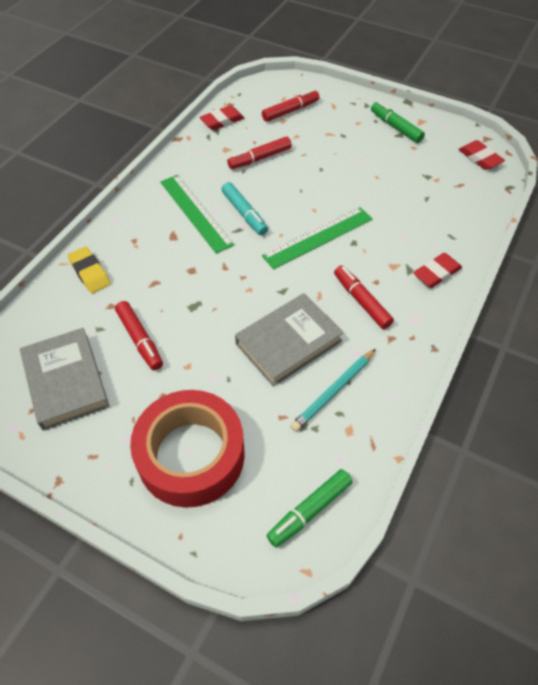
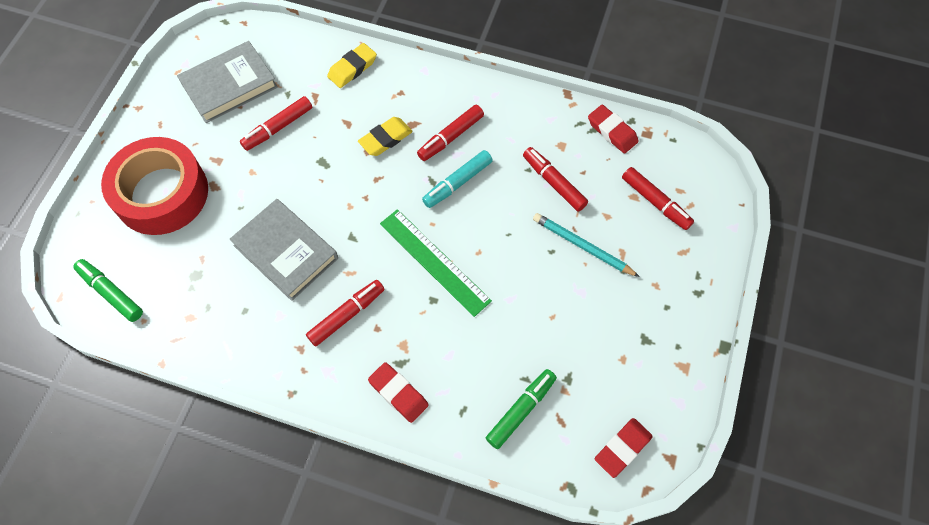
camera: 80 degrees right, 10 degrees up
(183, 256) = (385, 139): none -> yellow eraser
(196, 212) = (450, 137): green ruler -> red marker
(333, 391) = (231, 299): turquoise pencil -> turquoise pencil (582, 246)
(395, 127) = (660, 333): green marker -> green marker (521, 410)

